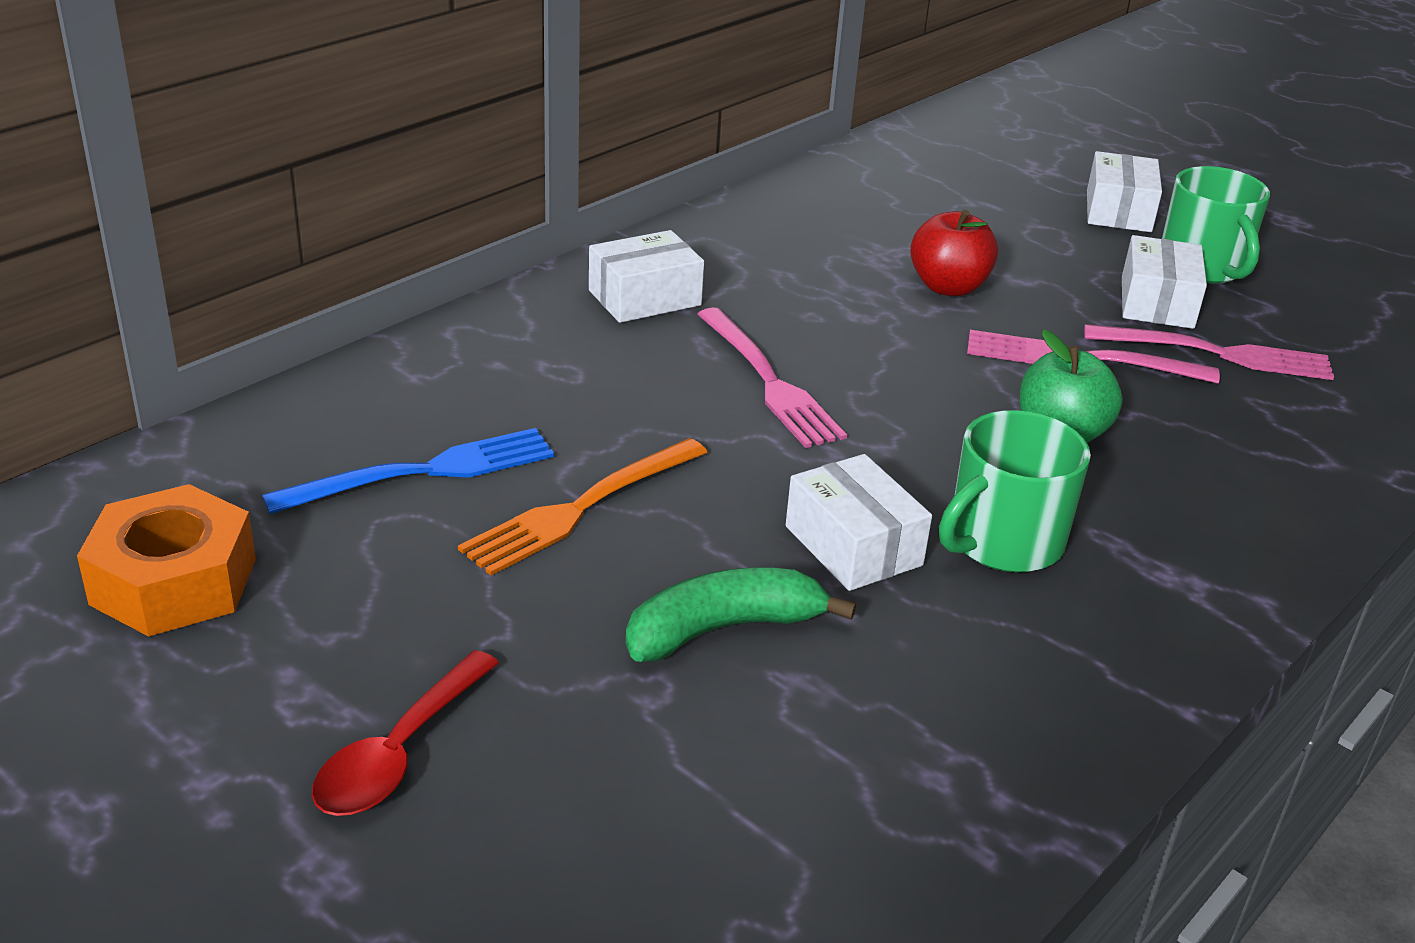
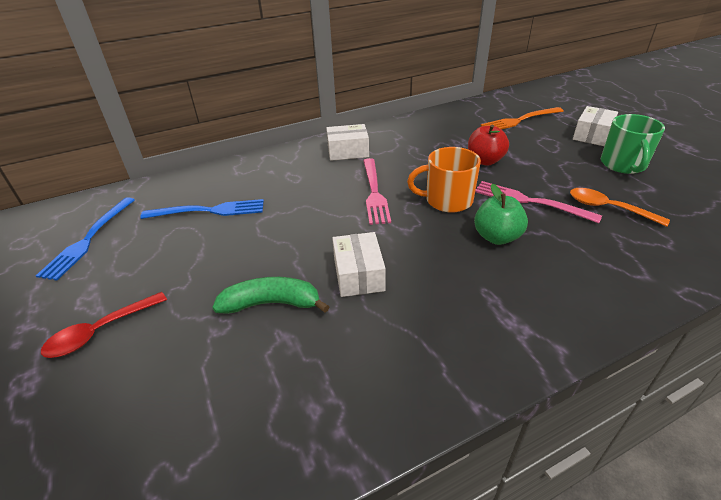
camera: 25 degrees right, 5 degrees up
(174, 582) = (88, 240): orange nut -> blue fork
(580, 509) = (255, 236): orange fork -> orange fork (519, 120)
(926, 378) = (447, 200): none -> orange mug
(1003, 541) = (433, 286): green mug -> none
(1157, 303) = (587, 179): white box -> none
(1218, 354) = (608, 208): pink fork -> orange spoon

